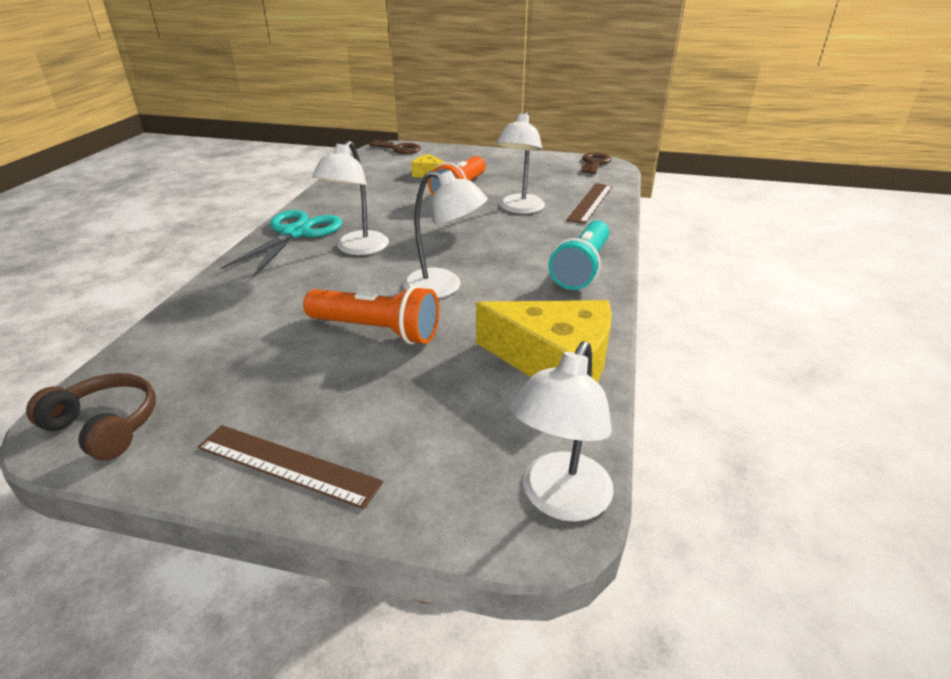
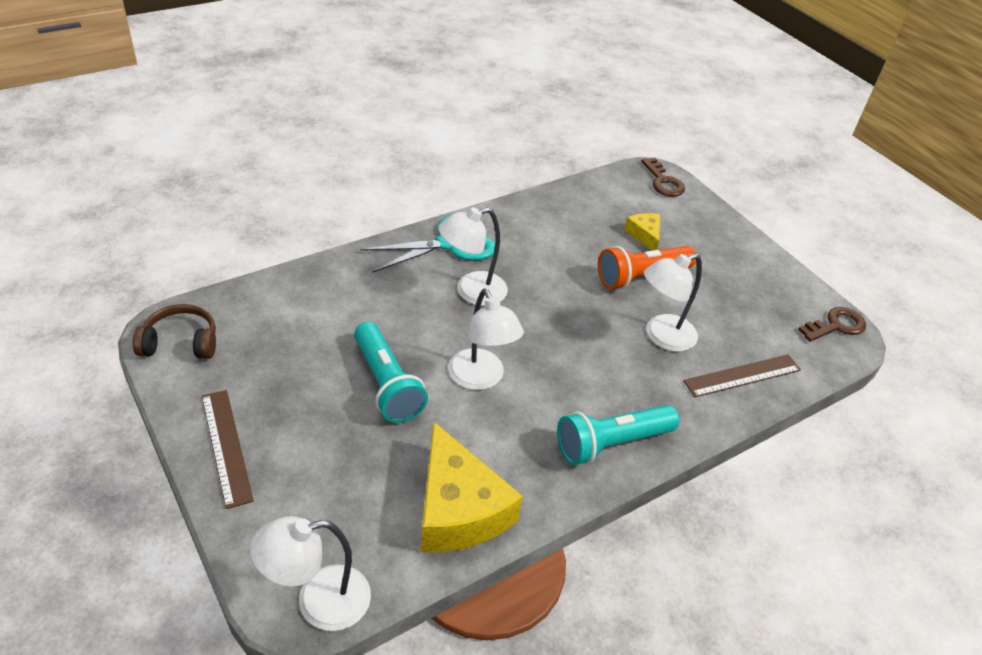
camera: 40 degrees right, 10 degrees up
(105, 426) = (180, 343): brown headphones -> brown headphones turned 75 degrees counterclockwise
(377, 330) = (387, 384): orange flashlight -> turquoise flashlight

